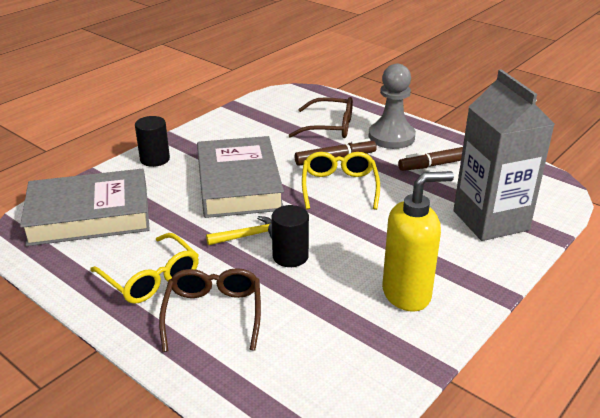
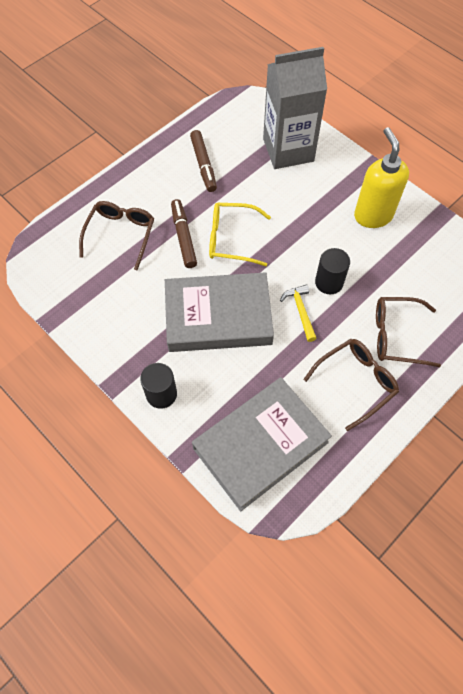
camera: 85 degrees left, 30 degrees up
(89, 215) = (260, 445): grey book -> grey book turned 60 degrees clockwise
(151, 278) = (356, 382): yellow glasses -> brown glasses
(391, 137) = (150, 189): grey pawn -> none

